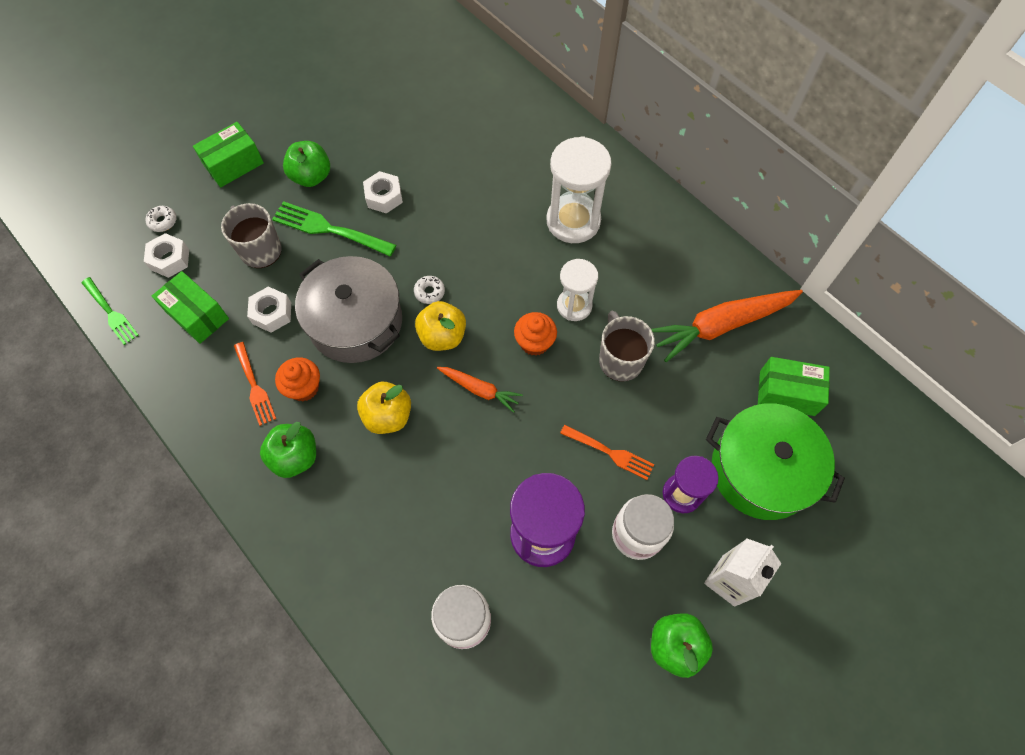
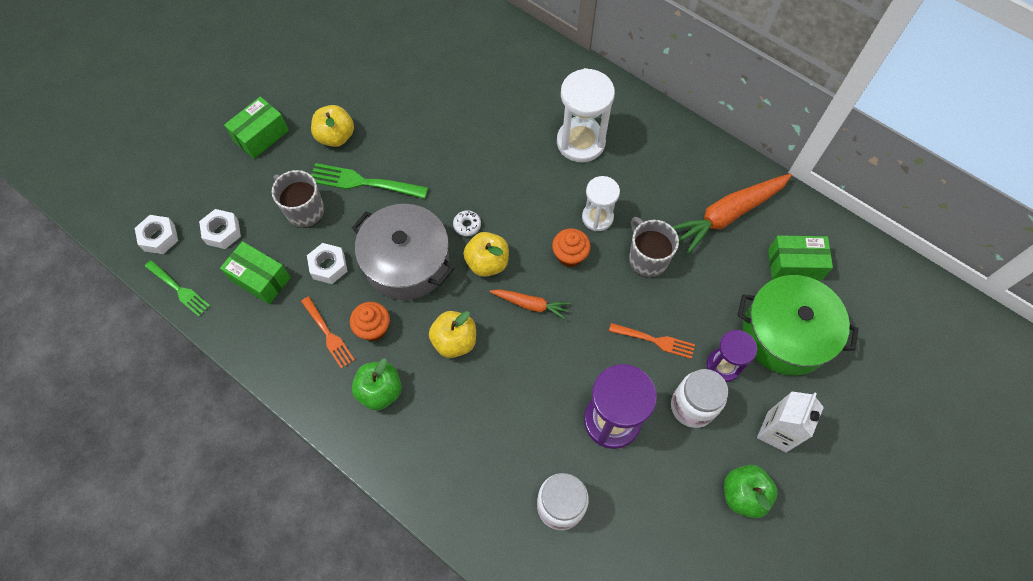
camera: 10 degrees left, 0 degrees up
(163, 221) = (207, 198): white donut -> none
(311, 176) = (336, 136): green apple -> yellow apple
(384, 197) = (406, 145): white nut -> white nut (159, 237)

